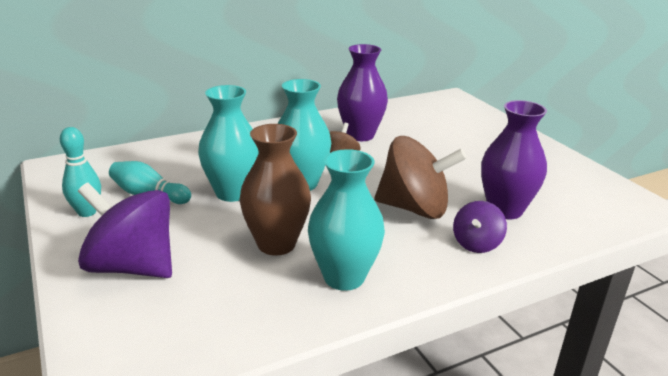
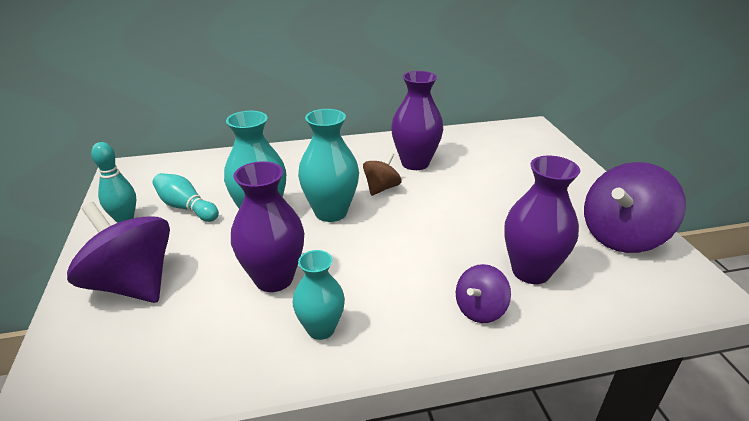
camera: 15 degrees right, 5 degrees up
(276, 244) = (274, 279): brown vase -> purple vase
(344, 277) = (321, 329): turquoise vase -> turquoise vase, size x0.65
(414, 208) = (431, 256): brown spinning top -> none
(566, 175) = (622, 236): none -> purple spinning top

